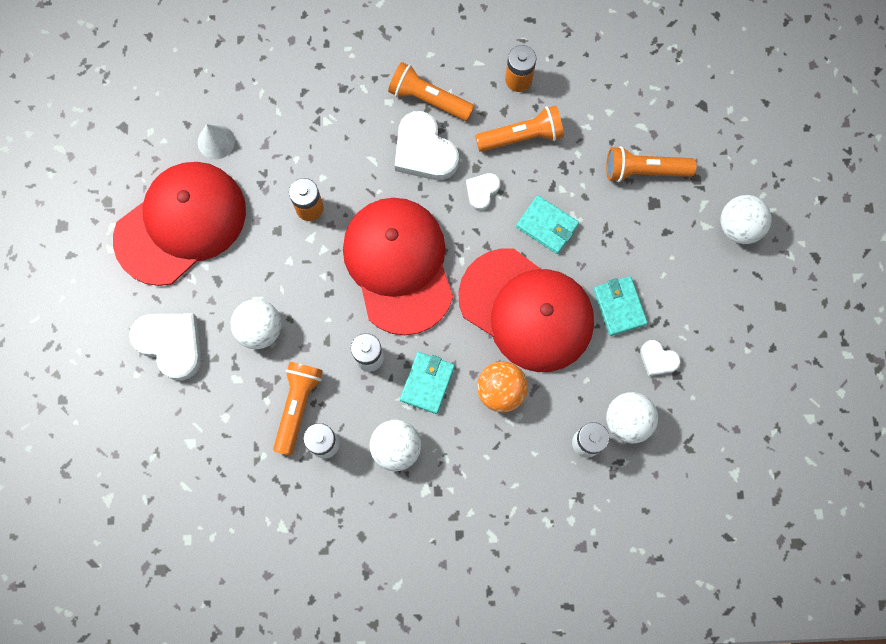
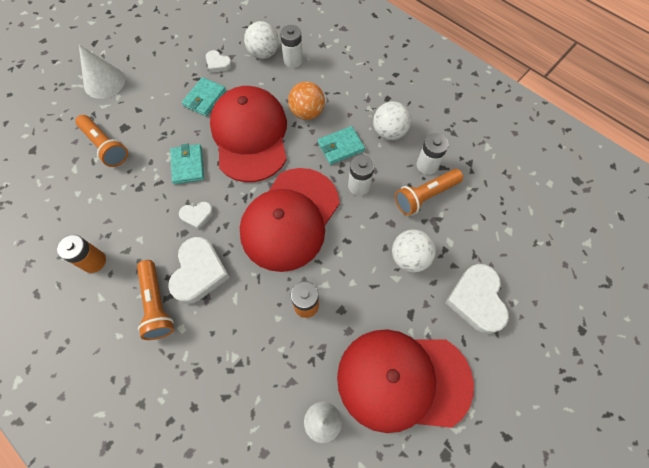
camera: 135 degrees left, 10 degrees down
(521, 136) = (137, 225): orange flashlight -> none
(658, 359) = (218, 64): white heart -> white heart turned 135 degrees clockwise
(739, 227) = (104, 82): white ball -> white cone

